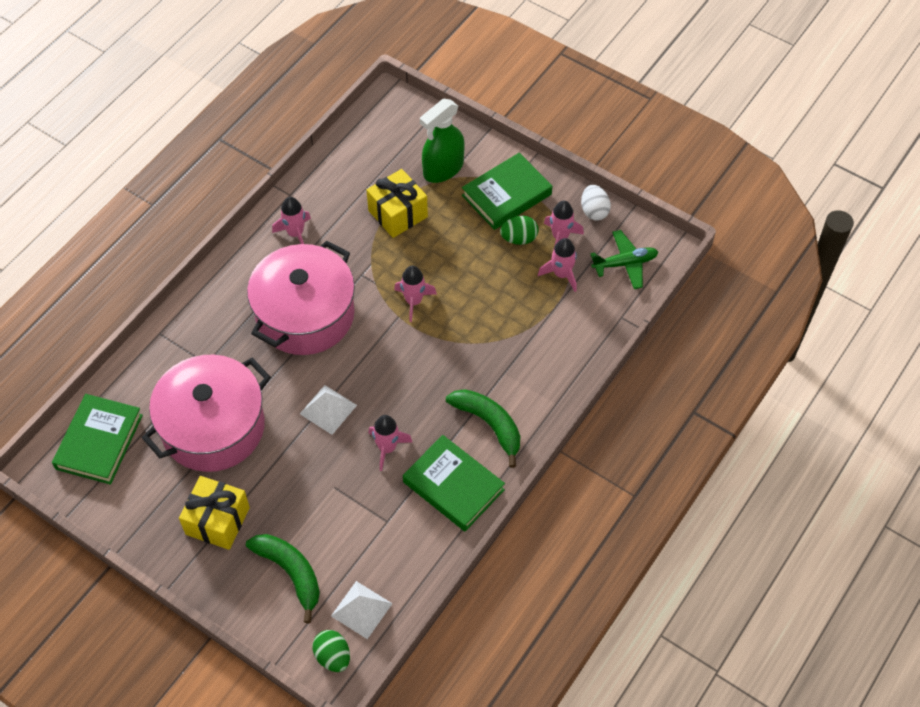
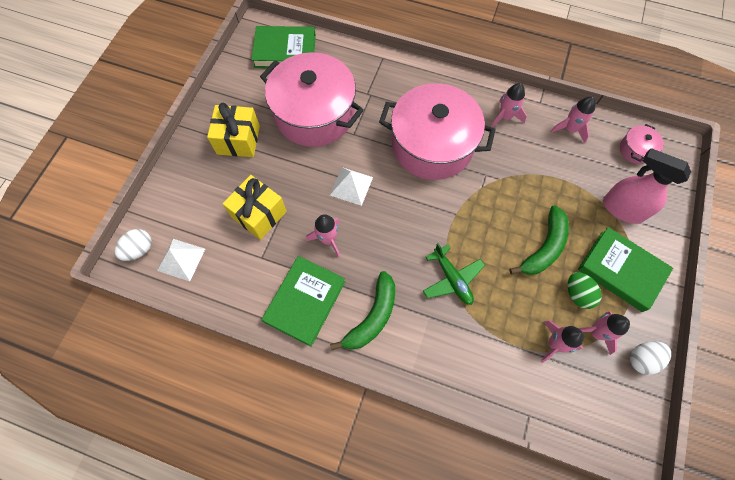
camera: 75 degrees right, 10 degrees up
(291, 573) = (204, 200): green banana -> green banana (544, 247)
(333, 656) = (139, 249): green egg -> white egg
(381, 132) = (635, 150): none -> pink pot
(398, 214) = (558, 185): yellow gift -> yellow gift (259, 214)
(414, 301) = (475, 222): pink rocket -> pink rocket (570, 129)
(443, 169) = (623, 209): green spray bottle -> pink spray bottle
(625, 263) = (593, 405): green plane -> green plane (452, 279)

